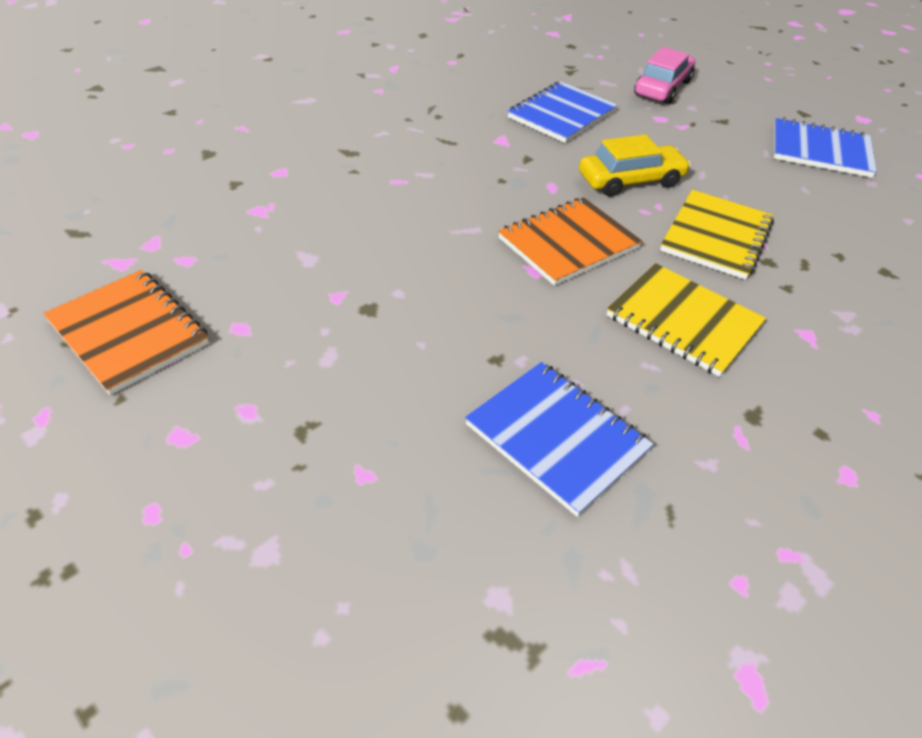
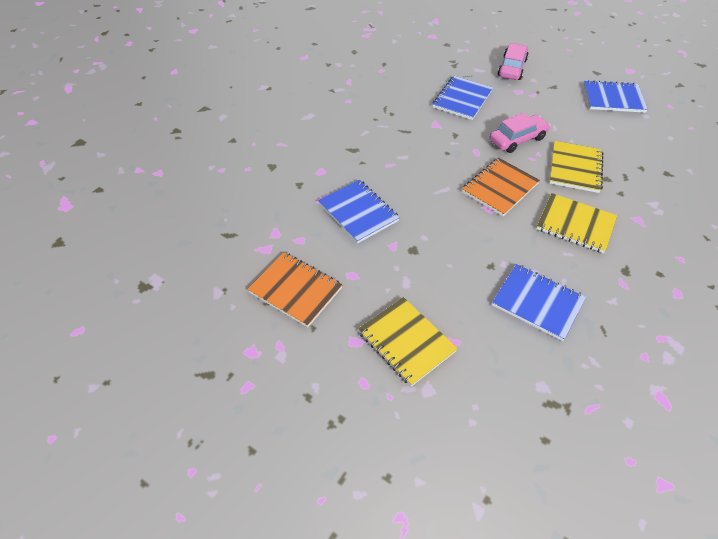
camera: 10 degrees left, 5 degrees up
(273, 456) = (406, 342): none -> yellow notebook
(306, 237) = (358, 212): none -> blue notebook
(630, 181) = (517, 139): yellow car -> pink car

